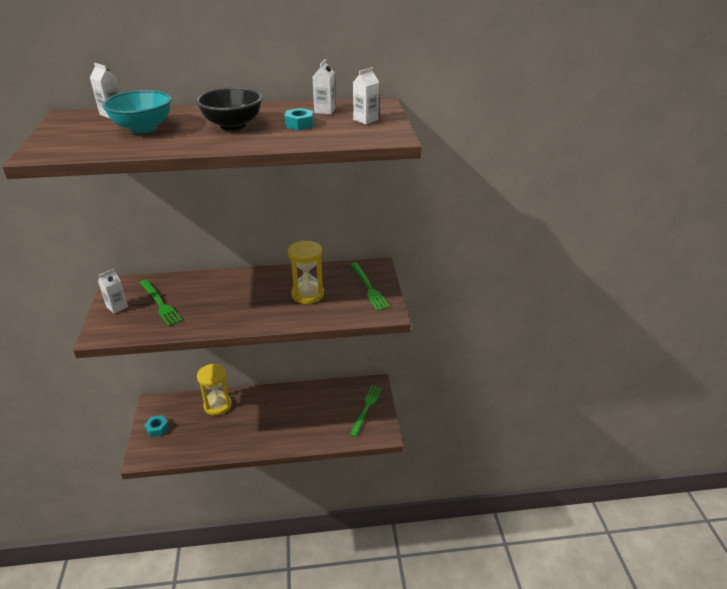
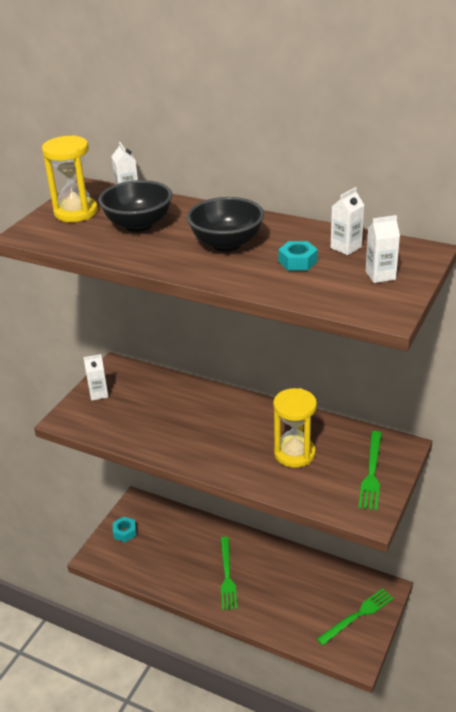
camera: 35 degrees right, 0 degrees up
(143, 128) = (138, 225): turquoise bowl -> black bowl
(160, 304) = (139, 405): green fork -> green fork (227, 576)
(218, 405) = (196, 533): yellow hourglass -> yellow hourglass (76, 212)

